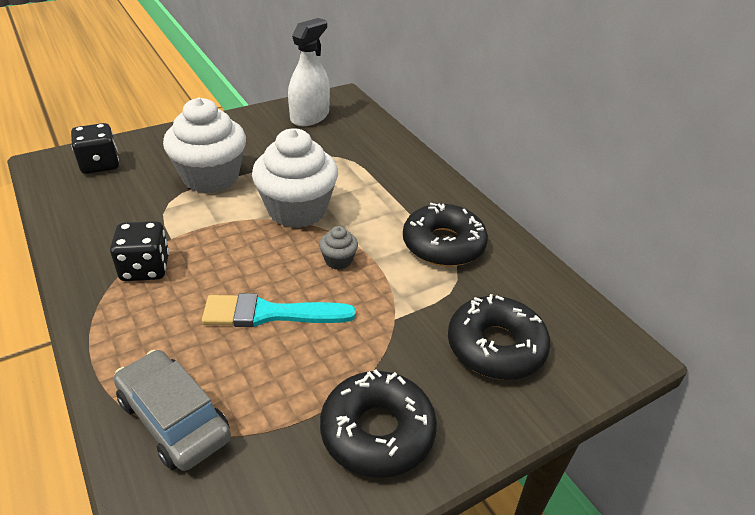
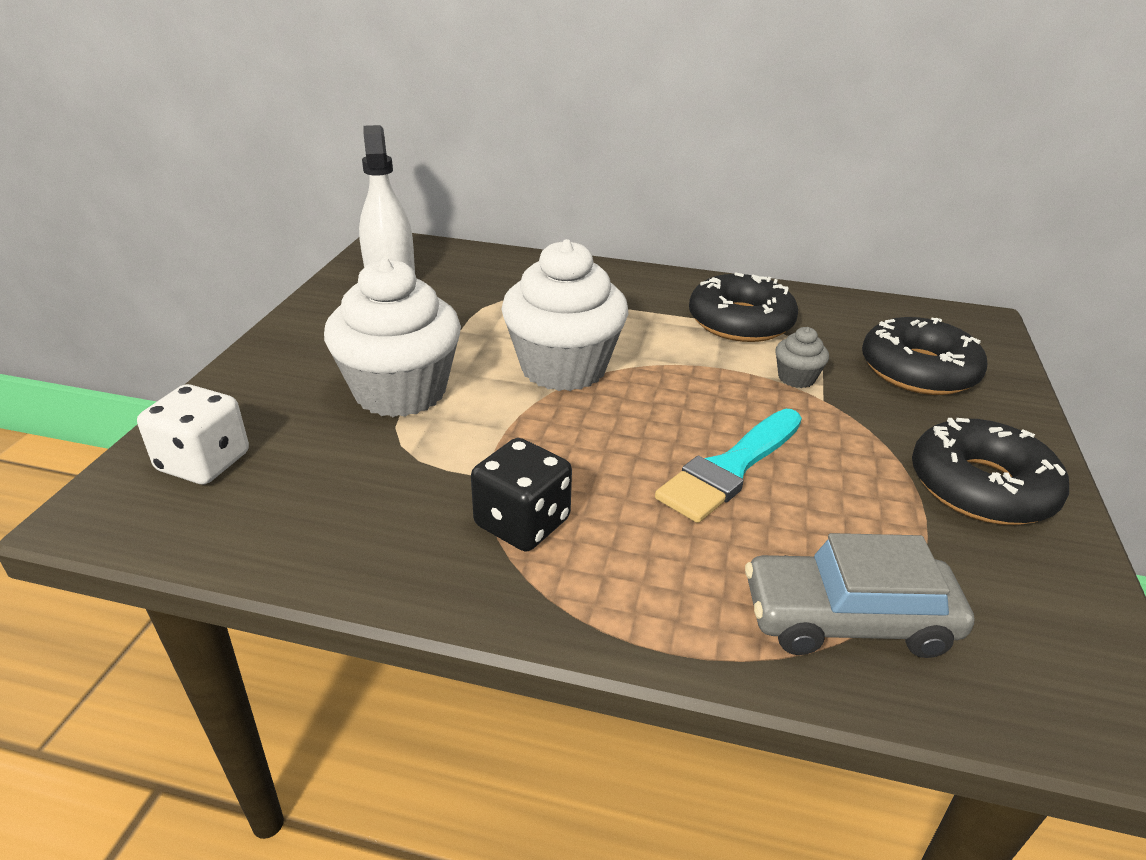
camera: 45 degrees left, 5 degrees down
(100, 164) = (204, 462): black dice -> white dice
(338, 260) = (690, 386): grey cupcake -> grey cupcake (796, 378)

